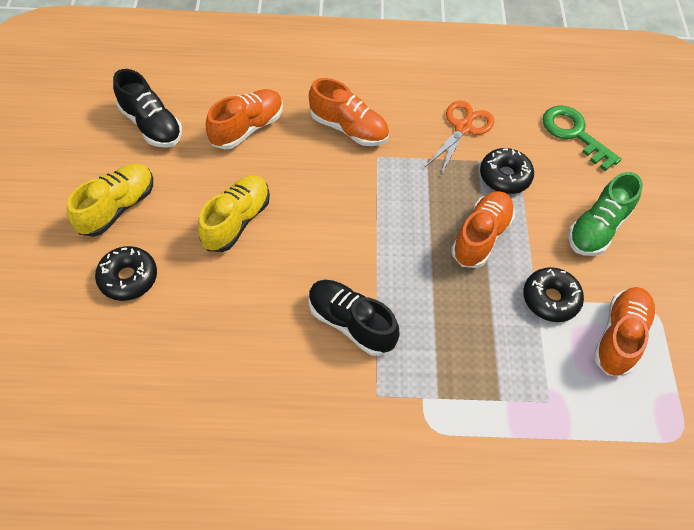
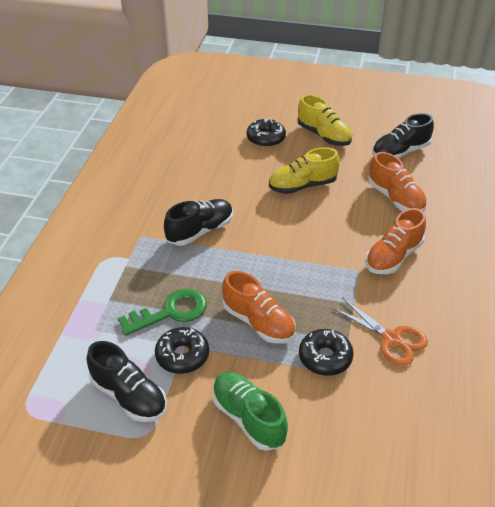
camera: 105 degrees right, 15 degrees down
(236, 221) = (302, 186): yellow shoe -> yellow shoe turned 120 degrees clockwise
(574, 134) = (379, 438): green key -> green key (171, 312)
(619, 337) = (129, 396): orange shoe -> black shoe

